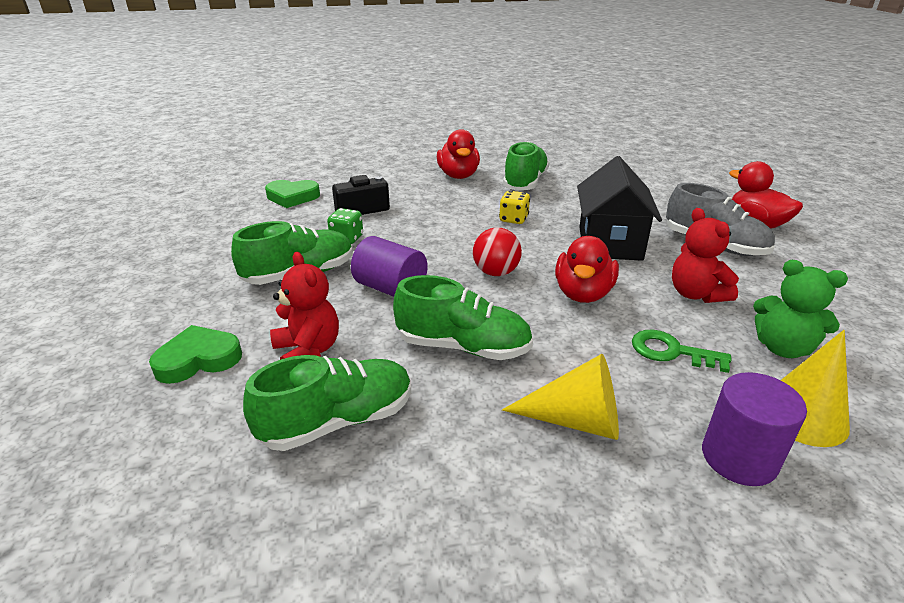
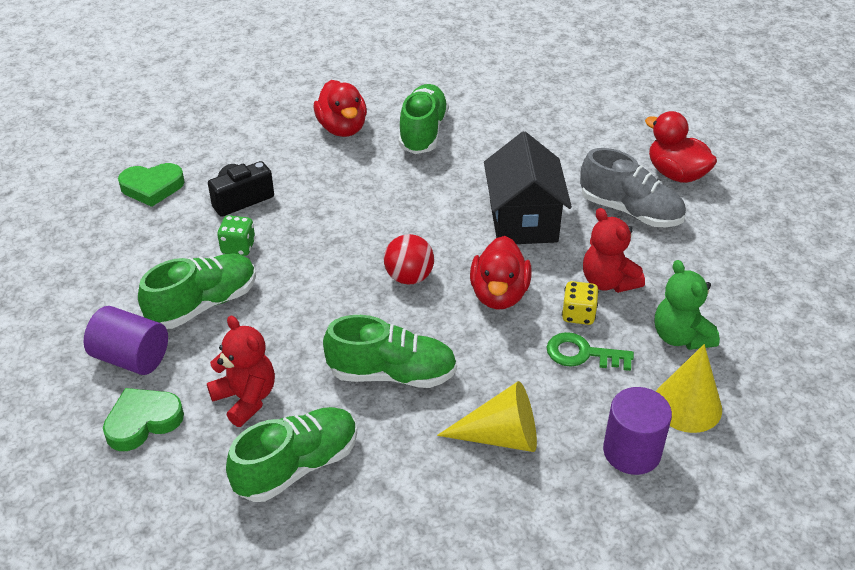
camera: 10 degrees left, 10 degrees up
(391, 288) = (305, 312): purple cylinder -> purple cylinder (131, 358)
(513, 219) = (417, 196): yellow dice -> yellow dice (578, 314)
(782, 348) = (680, 336): green teddy bear -> green teddy bear turned 45 degrees clockwise

